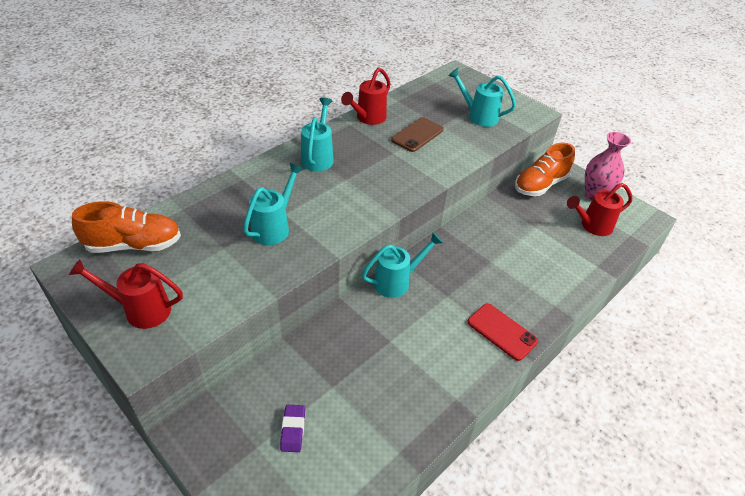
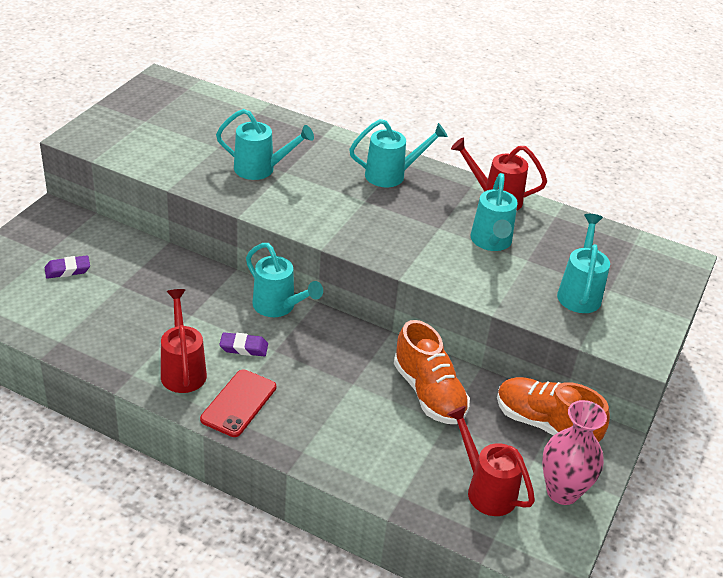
camera: 70 degrees right, 5 degrees down
(134, 245) = (199, 101): orange shoe -> orange shoe (429, 393)
(141, 310) = (126, 124): red watering can -> red watering can (183, 370)
(417, 135) = (491, 242): brown phone -> turquoise watering can
(439, 314) = (244, 347): none -> purple eraser

